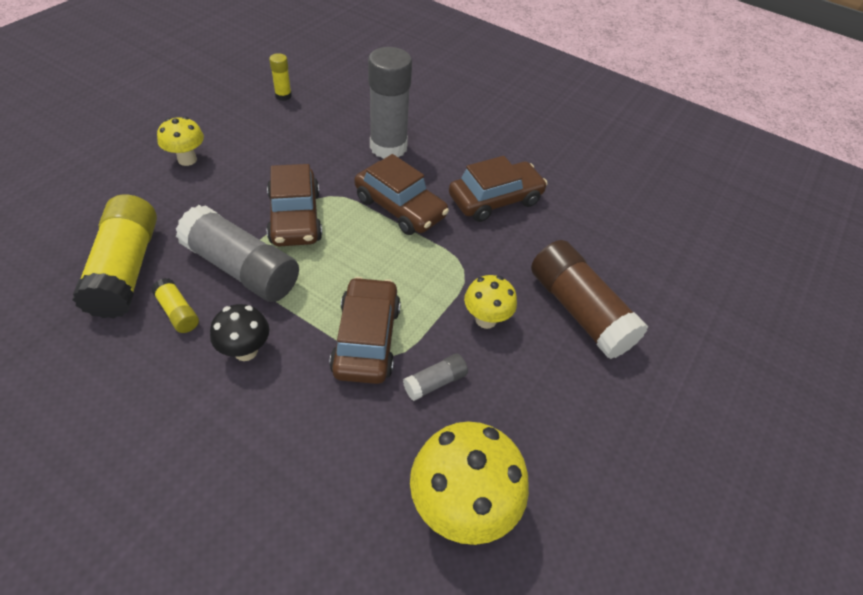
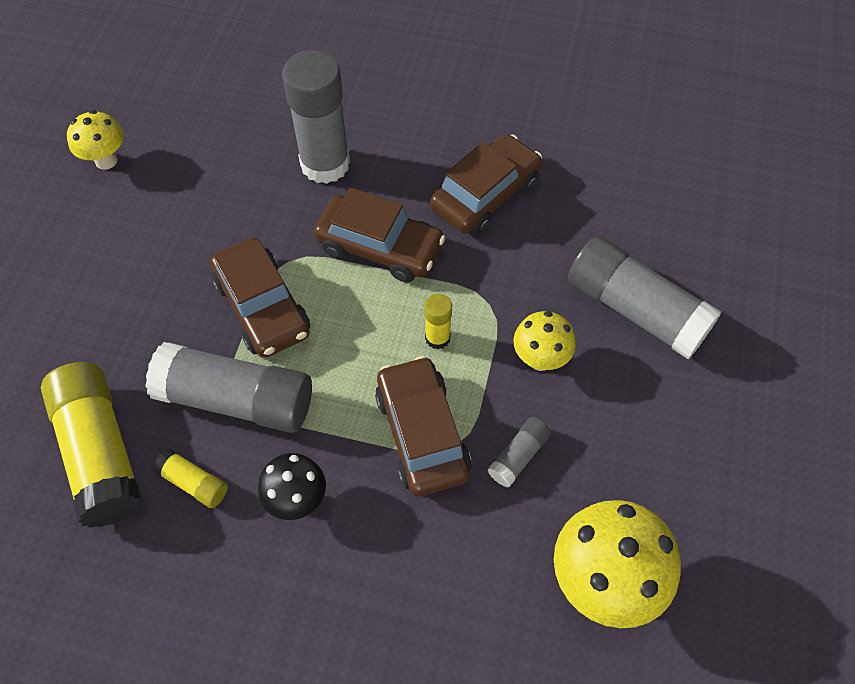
camera: 15 degrees left, 10 degrees up
(187, 160) = (84, 274): yellow mushroom -> yellow mushroom (106, 160)
(283, 96) = (153, 132): yellow glue stick -> yellow glue stick (437, 338)
(579, 311) = (635, 309): brown glue stick -> grey glue stick

